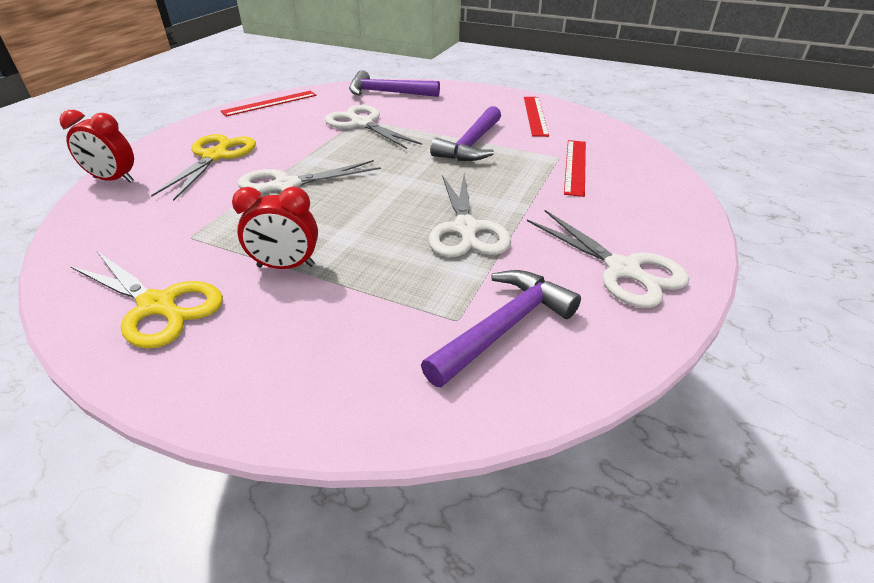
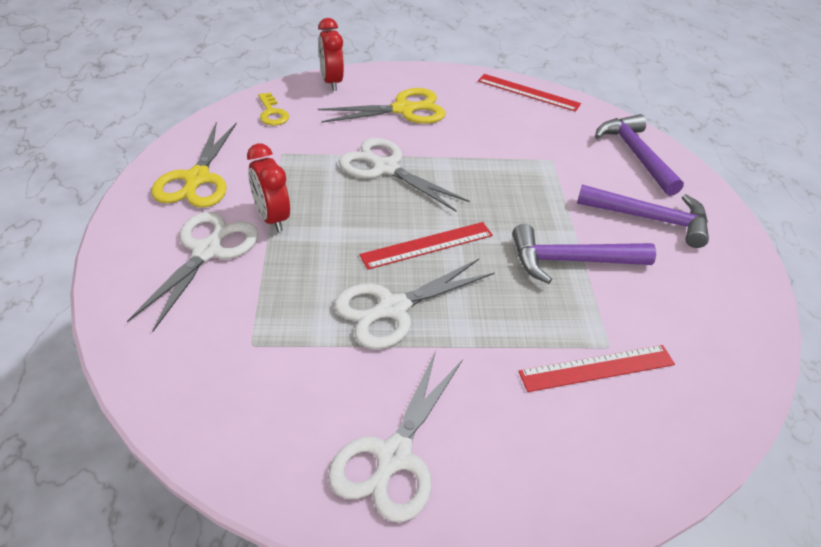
camera: 60 degrees right, 5 degrees up
(111, 227) = (272, 113): none -> yellow key
(362, 124) = (543, 166): white scissors -> white scissors (207, 251)
(503, 328) = (254, 379): purple hammer -> purple hammer (649, 219)
(535, 115) = (707, 296): red ruler -> red ruler (427, 245)

